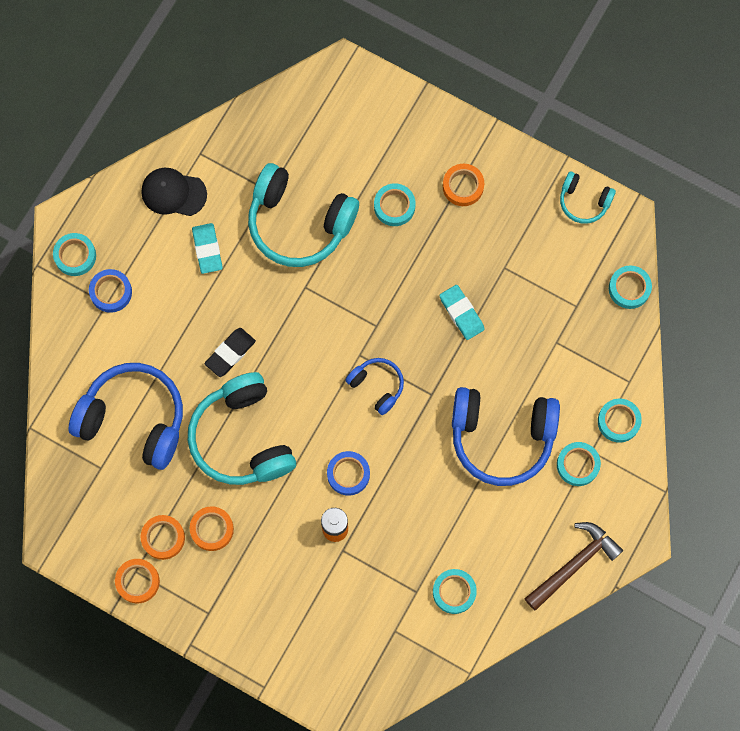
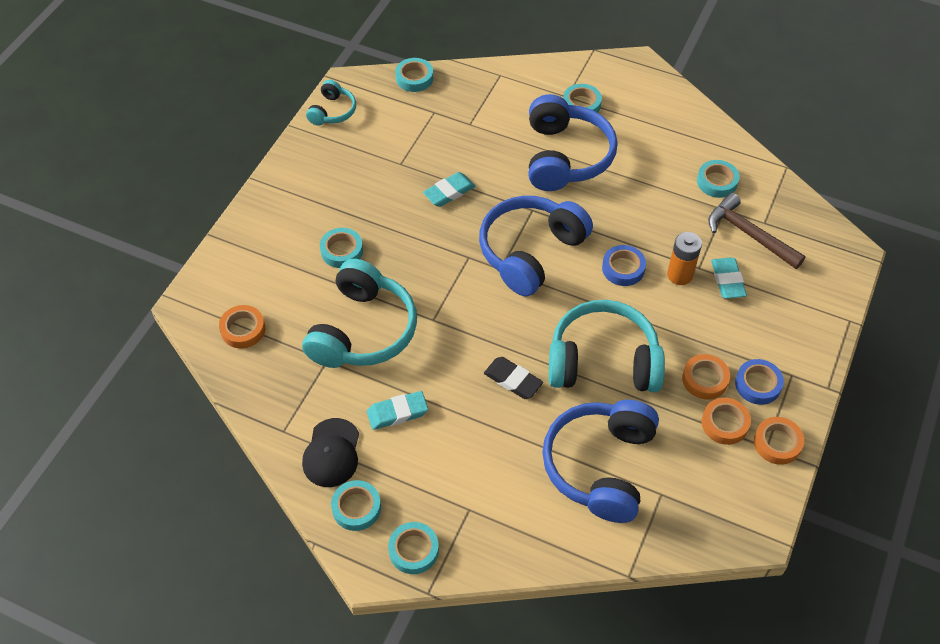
camera: 95 degrees left, 20 degrees down
(111, 292) = (455, 506): blue tape -> blue tape (758, 384)
(242, 438) = (603, 361): turquoise headphones -> turquoise headphones turned 150 degrees counterclockwise
(324, 575) = (727, 280): none -> turquoise eraser
(377, 386) = (530, 252): blue headphones -> blue headphones, size x1.97
(463, 186) = (319, 198): orange tape -> orange tape (243, 329)
(574, 564) = (671, 103): brown hammer -> brown hammer (749, 234)
(618, 421) = (537, 80): turquoise tape -> turquoise tape (356, 508)

